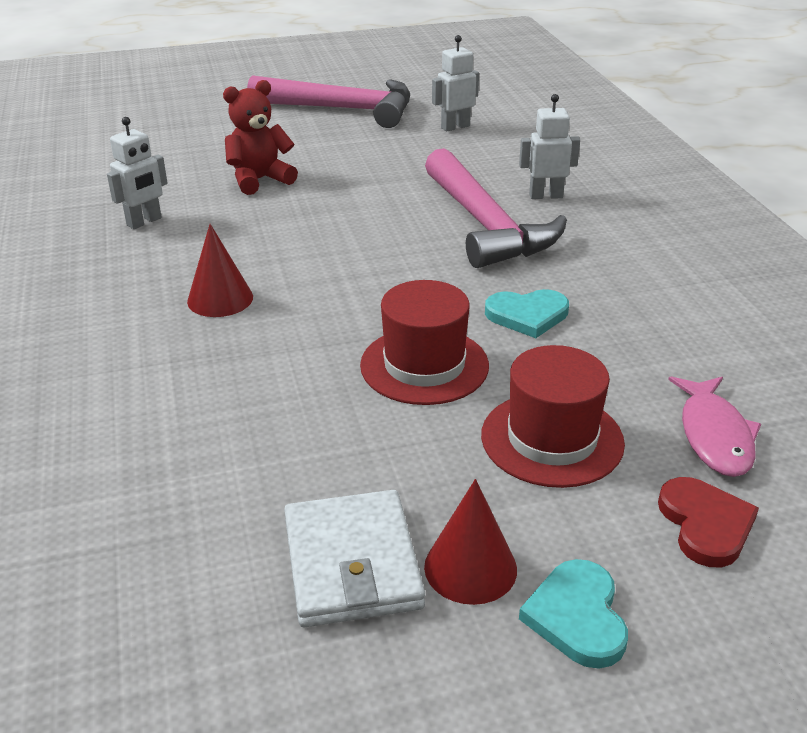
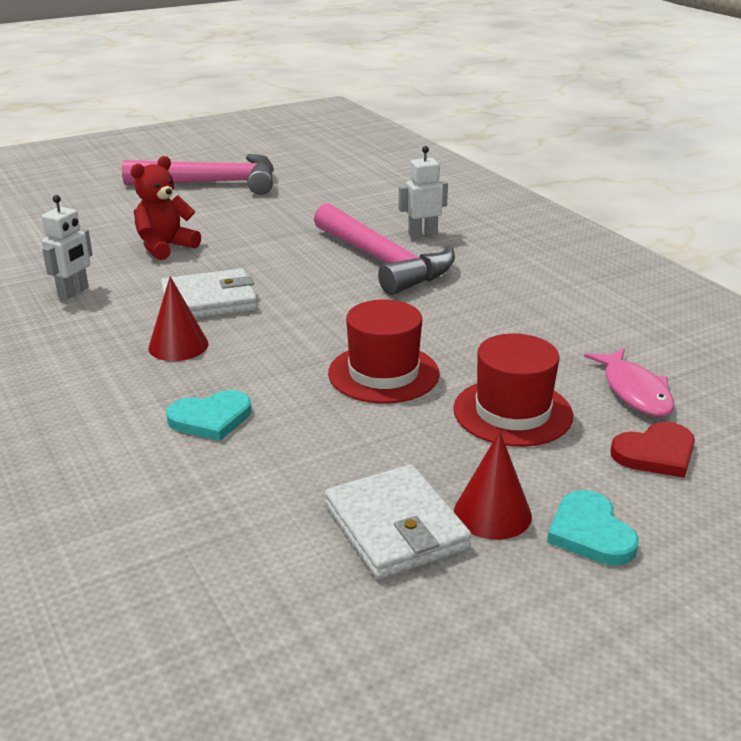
camera: 15 degrees left, 5 degrees down
(276, 249) = (209, 300): none -> white wallet
(455, 127) = (320, 188): white robot -> none
(527, 315) = (450, 325): turquoise heart -> turquoise heart (211, 418)
(705, 524) = (655, 453): red heart -> red heart turned 90 degrees clockwise

